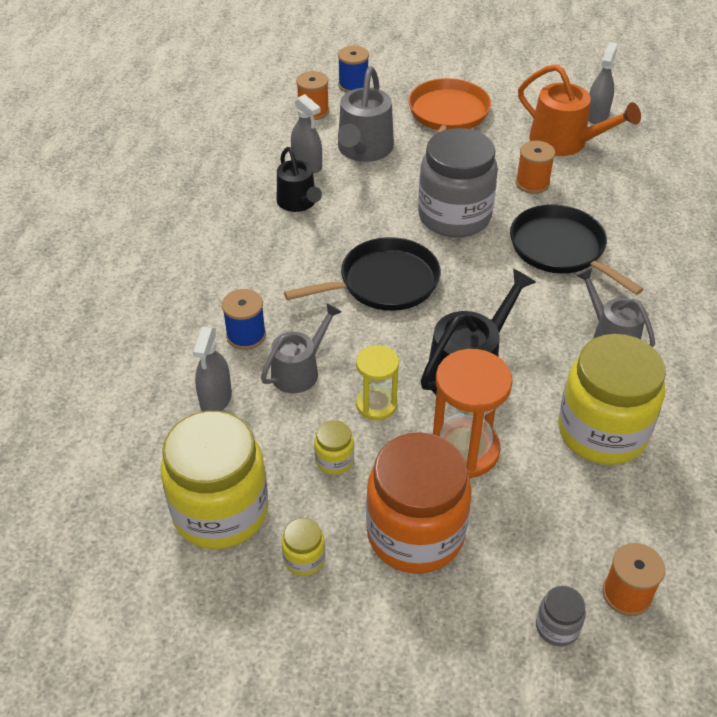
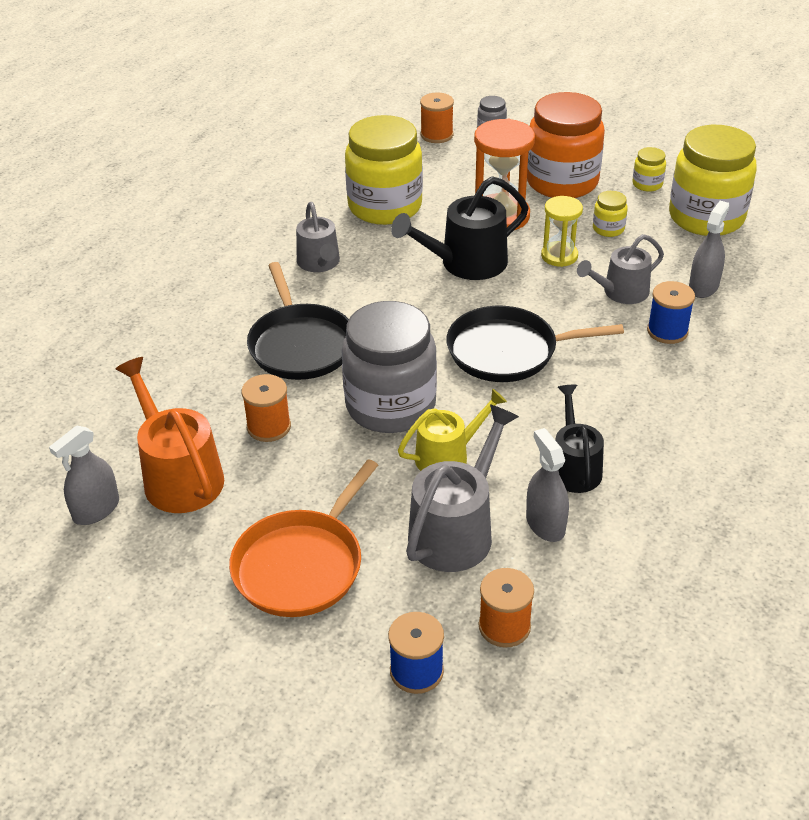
camera: 160 degrees left, 5 degrees down
(392, 191) = (447, 456): none -> yellow watering can

